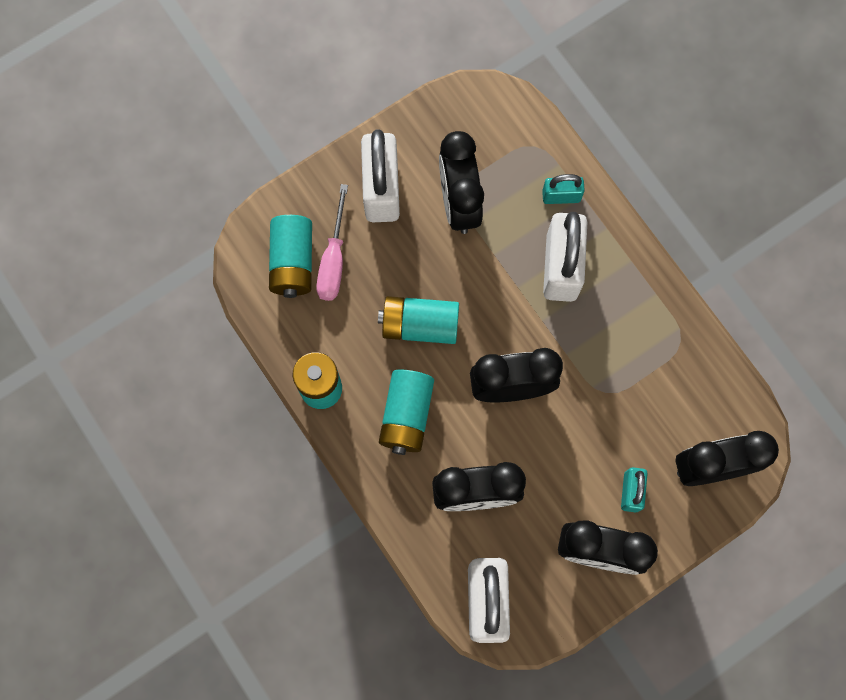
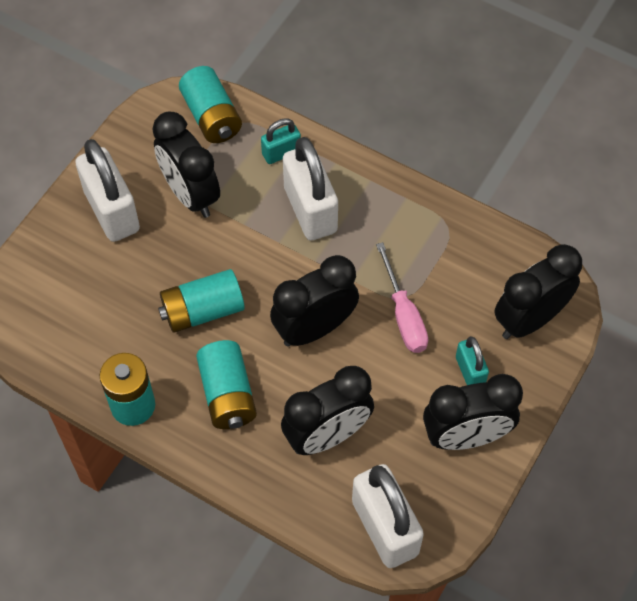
camera: 25 degrees left, 15 degrees down
(292, 262) = (54, 306): turquoise battery -> turquoise battery (211, 117)
(333, 259) = (93, 288): pink screwdriver -> pink screwdriver (403, 315)

